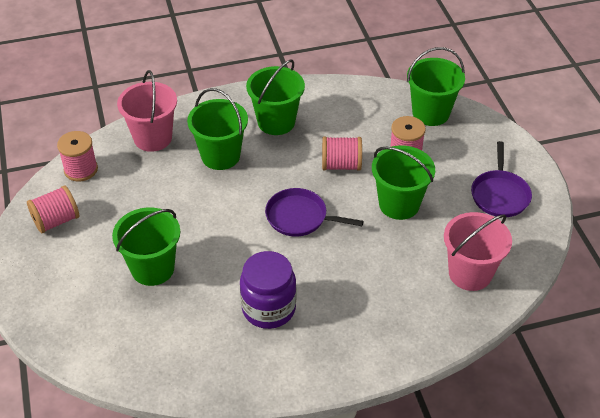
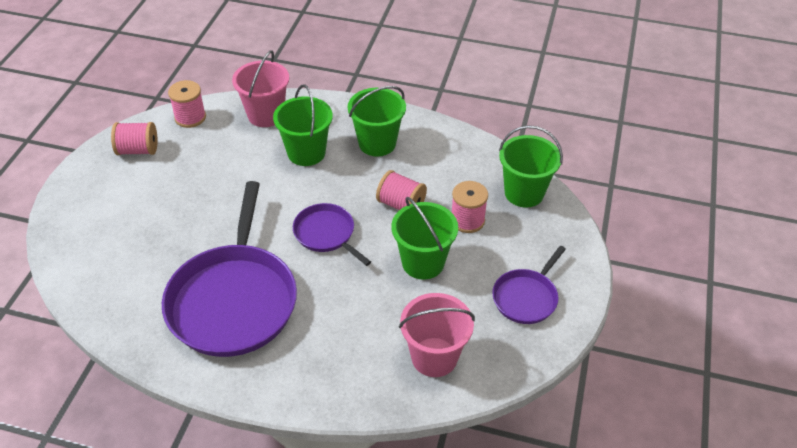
camera: 30 degrees right, 0 degrees up
(153, 268) = (174, 222): green bucket -> none
(269, 308) = (234, 300): purple jar -> purple pan

